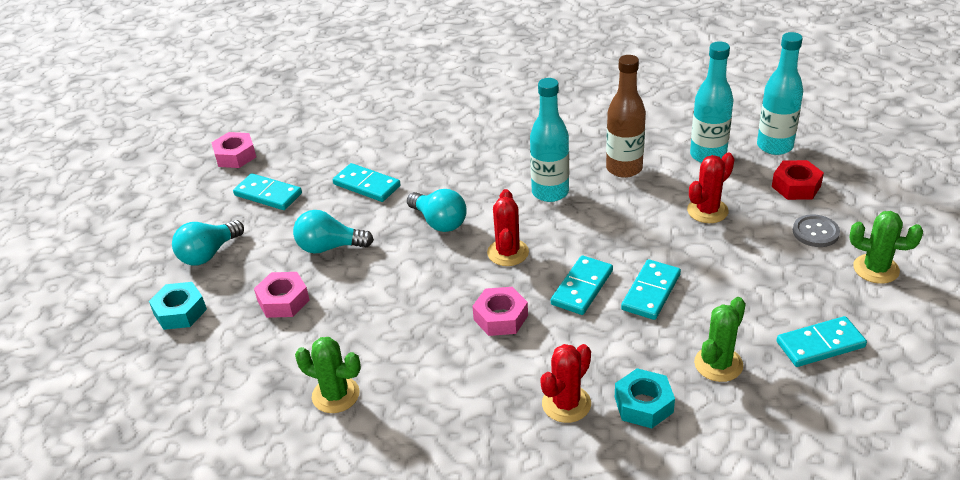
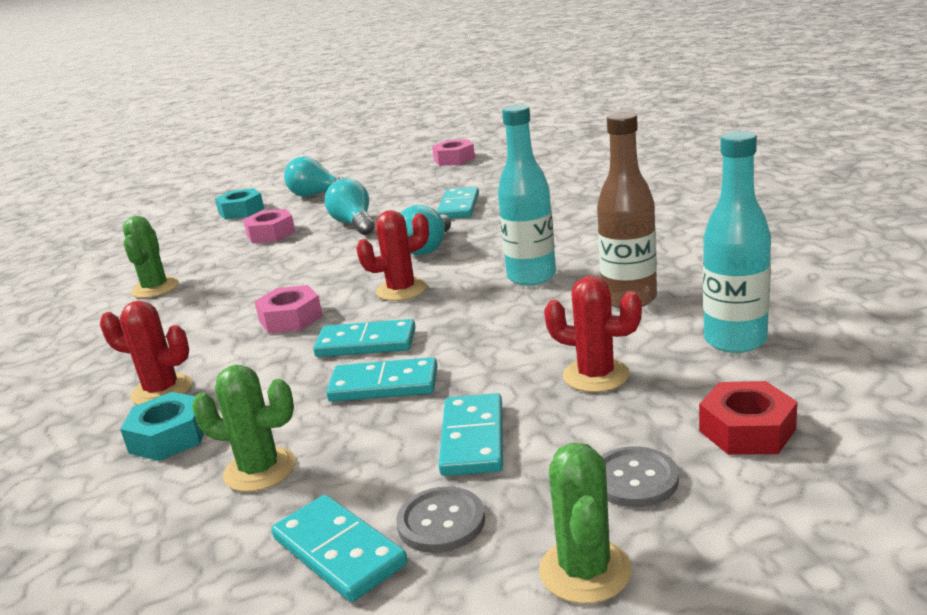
camera: 65 degrees right, 15 degrees down
(268, 194) = (411, 184): turquoise domino -> turquoise domino (473, 439)
(774, 146) = (839, 384): turquoise bottle -> none
(814, 303) = (441, 522): none -> grey button

